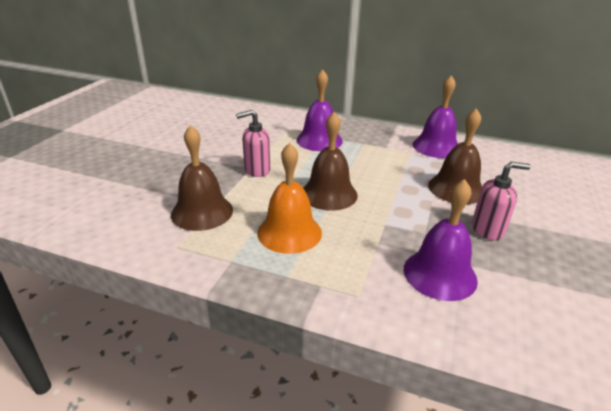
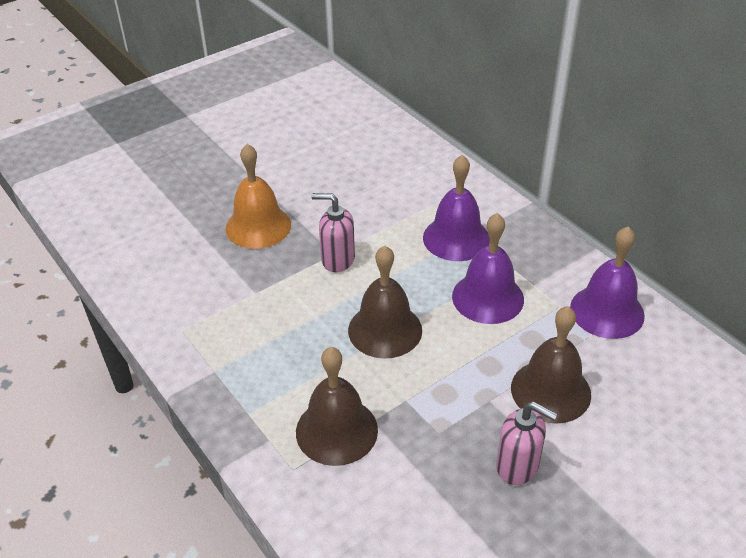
camera: 35 degrees right, 10 degrees up
(202, 212) = (235, 297): brown bell -> brown bell (336, 430)
(289, 232) = (296, 363): orange bell -> orange bell (258, 226)
(440, 274) = (396, 489): purple bell -> purple bell (488, 297)

